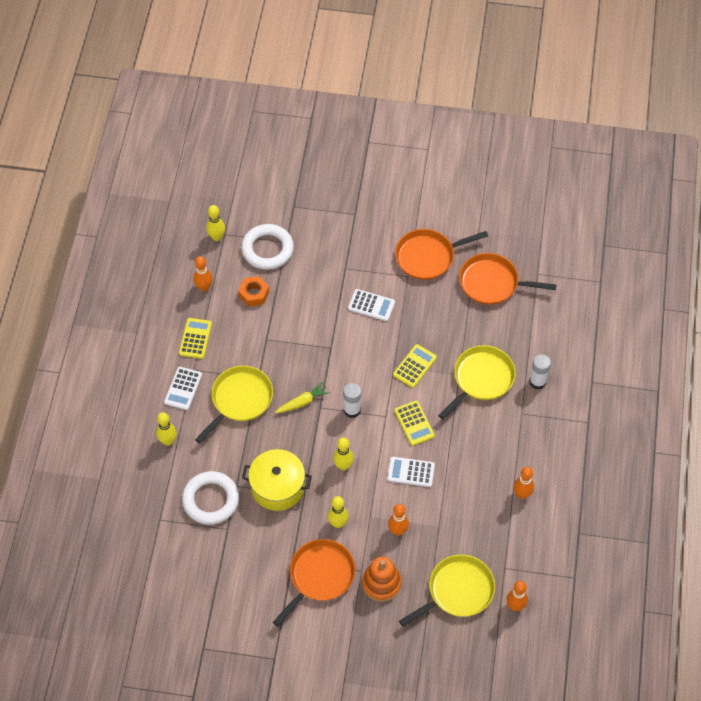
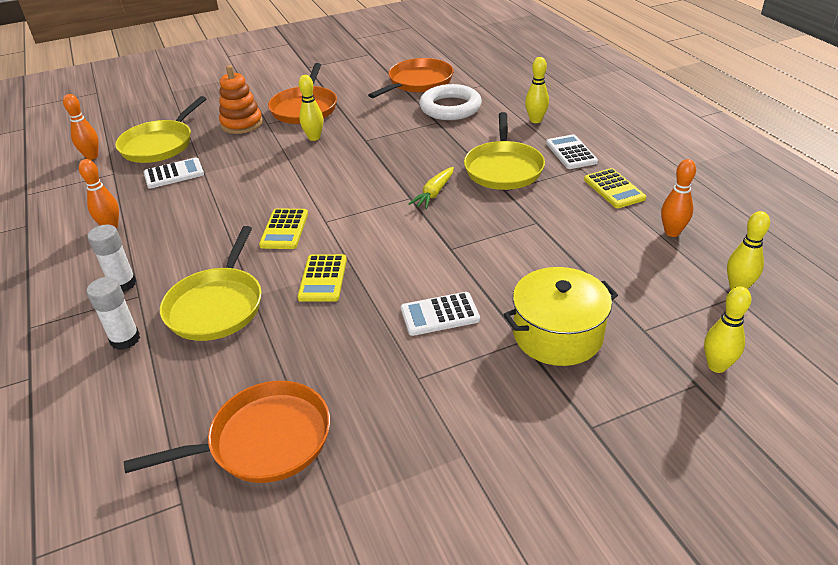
camera: 150 degrees right, 20 degrees down
(254, 294) = (606, 254): orange nut -> none
(267, 249) = (655, 308): white ring -> none
(277, 487) = (396, 135): yellow pot -> yellow pot (557, 334)
(343, 466) = (342, 170): yellow bowling pin -> yellow bowling pin (716, 366)
(352, 410) = (370, 210): white glue stick -> white glue stick (123, 284)
(398, 531) = (247, 154): orange bowling pin -> none
(411, 472) = (261, 193): white calculator -> white calculator (174, 174)
(414, 423) = (284, 229): yellow calculator -> yellow calculator turned 120 degrees counterclockwise
(428, 257) = (407, 424): orange pan -> orange pan (418, 82)

